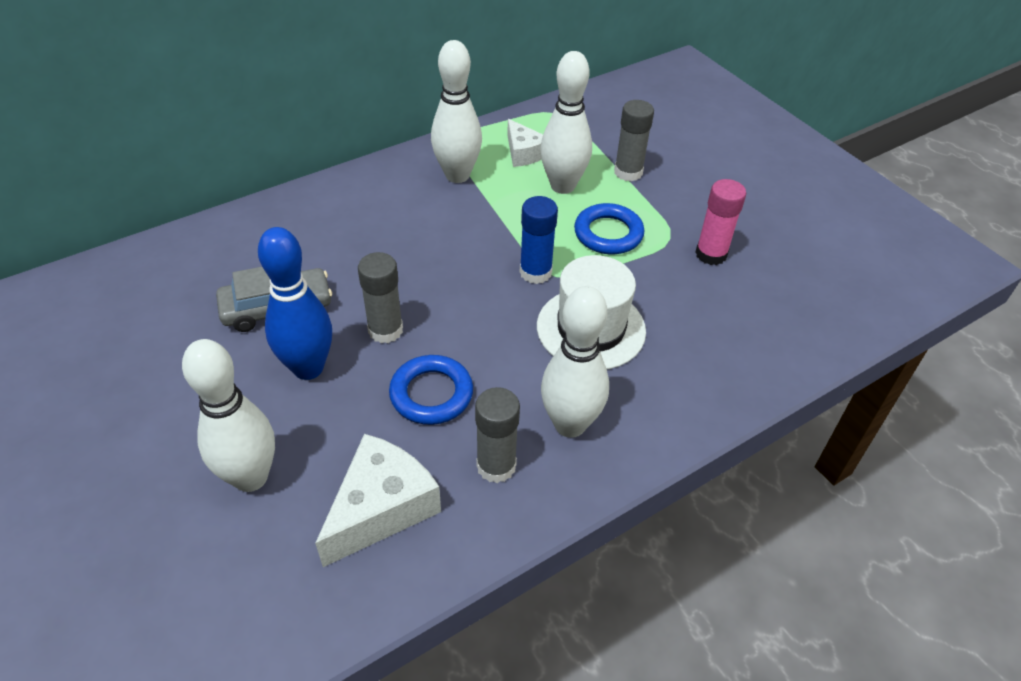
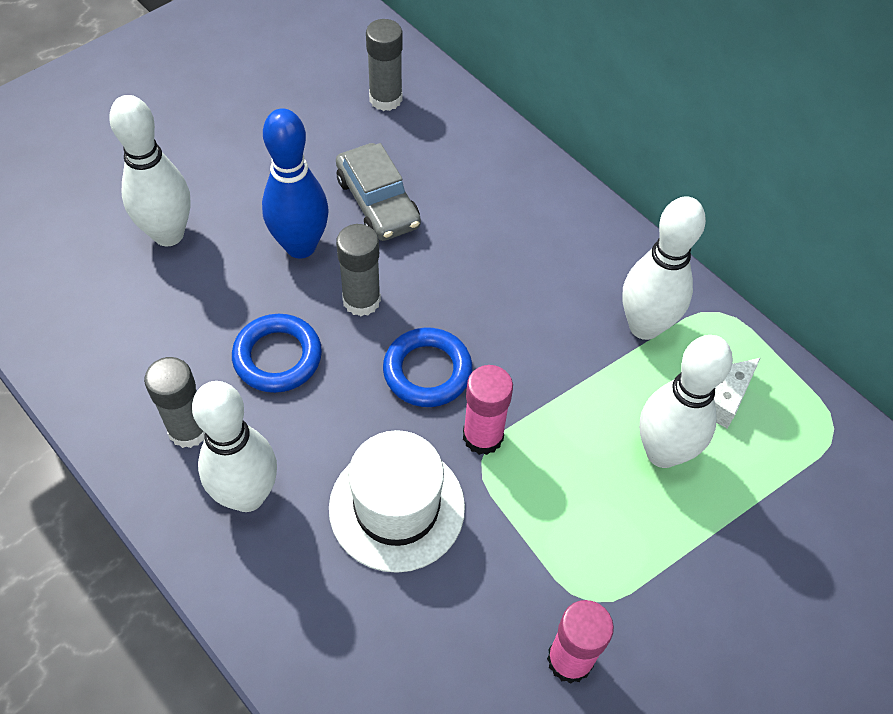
camera: 80 degrees right, 10 degrees up
(381, 508) = (137, 339): white cheese -> none
(535, 272) = (483, 436): blue glue stick -> pink glue stick
(608, 234) = (578, 517): blue ring -> blue ring (427, 371)
(628, 172) = (723, 537): grey glue stick -> grey glue stick (385, 99)

